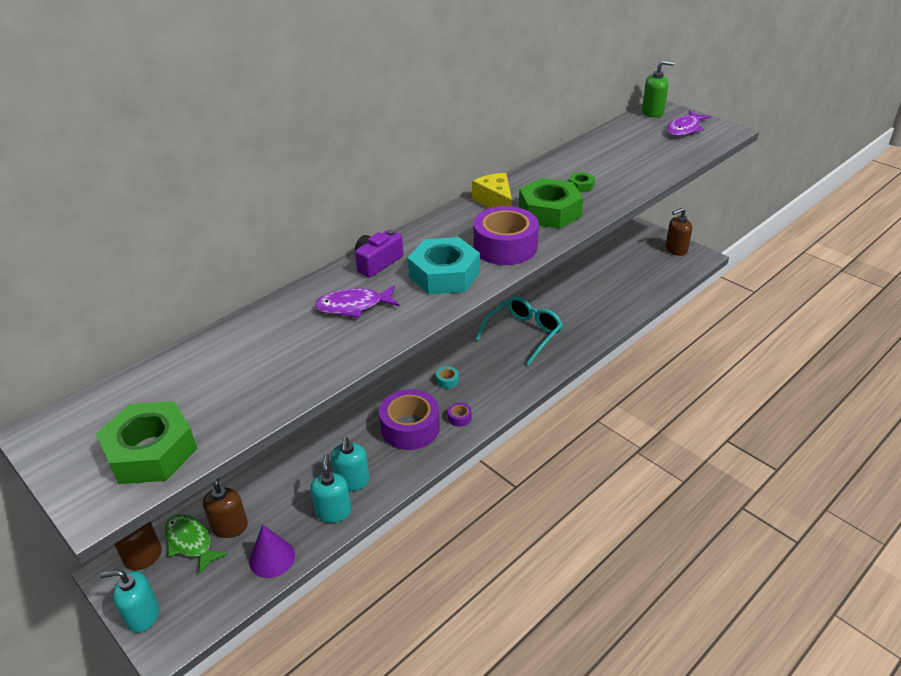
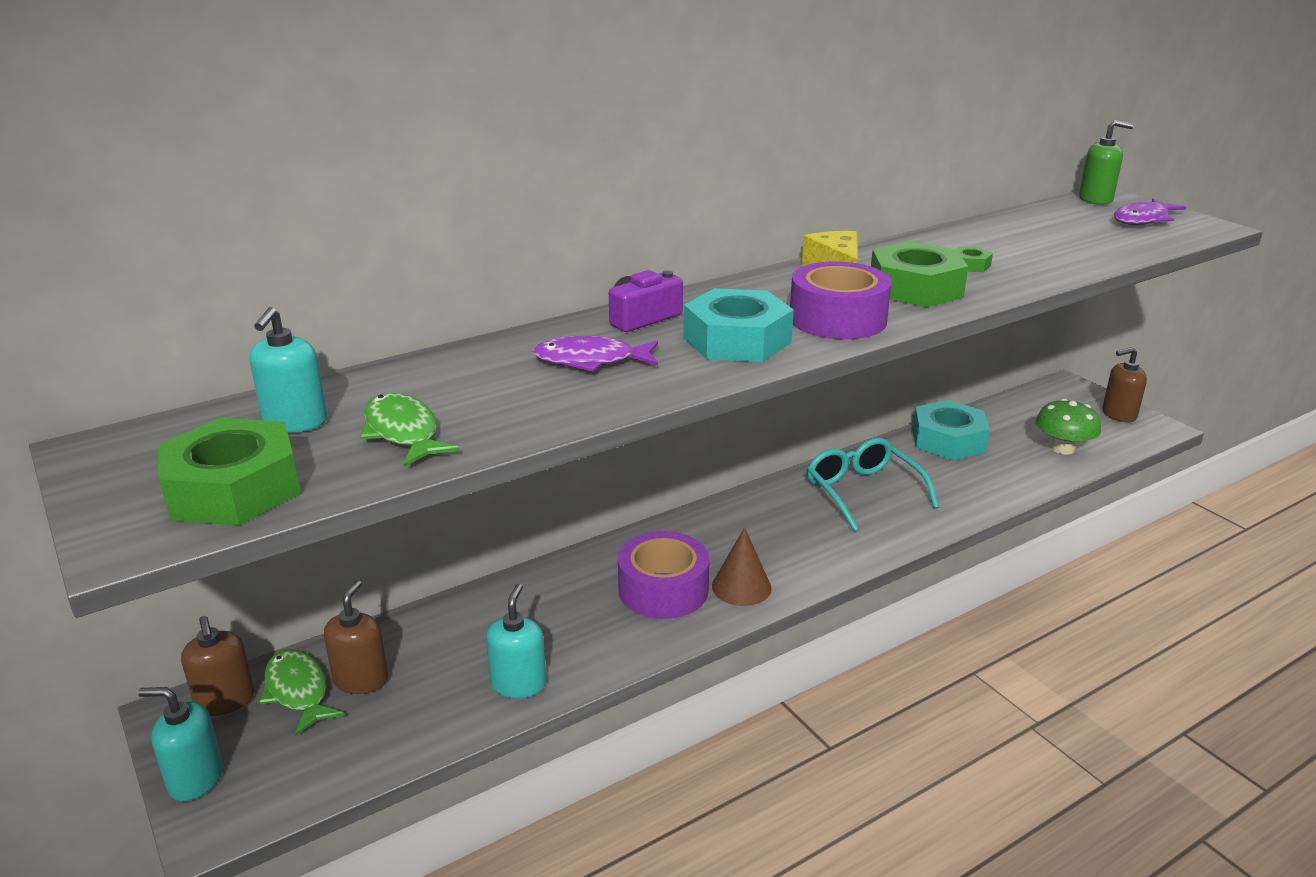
camera: 10 degrees right, 10 degrees down
(247, 387) = (403, 432): none -> green fish
(272, 558) = (408, 732): purple cone -> none
(352, 481) = (558, 647): turquoise soap dispenser -> turquoise soap dispenser (295, 422)
(447, 381) = (733, 537): turquoise tape -> none
(459, 418) = (741, 587): purple tape -> brown cone
(523, 333) = (863, 492): turquoise glasses -> turquoise glasses turned 75 degrees counterclockwise
(571, 285) = (948, 440): none -> turquoise nut
(644, 282) = (1062, 448): none -> green mushroom

